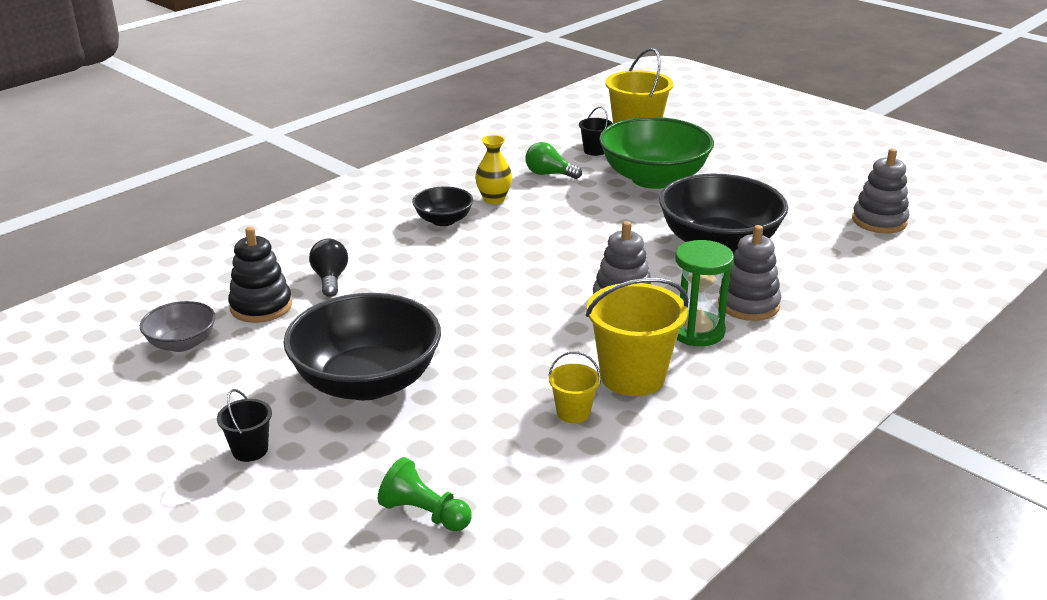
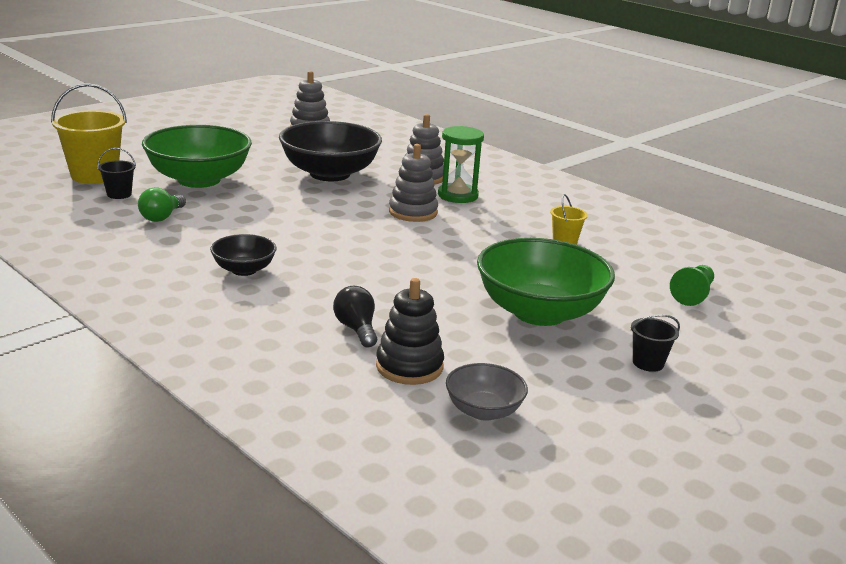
camera: 90 degrees left, 5 degrees down
(330, 279) = (356, 329): black light bulb -> black light bulb turned 75 degrees clockwise
(367, 382) = (539, 312): black bowl -> green bowl
(494, 199) = (207, 244): yellow vase -> none
(632, 377) = (518, 220): yellow bucket -> none

